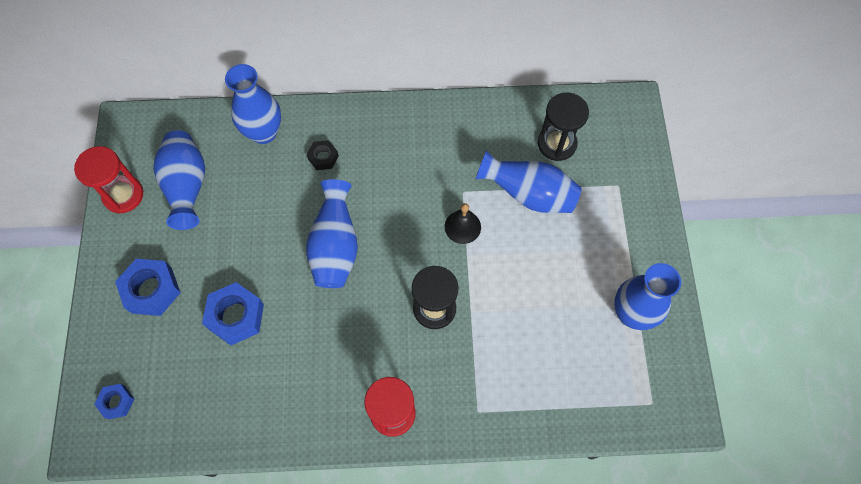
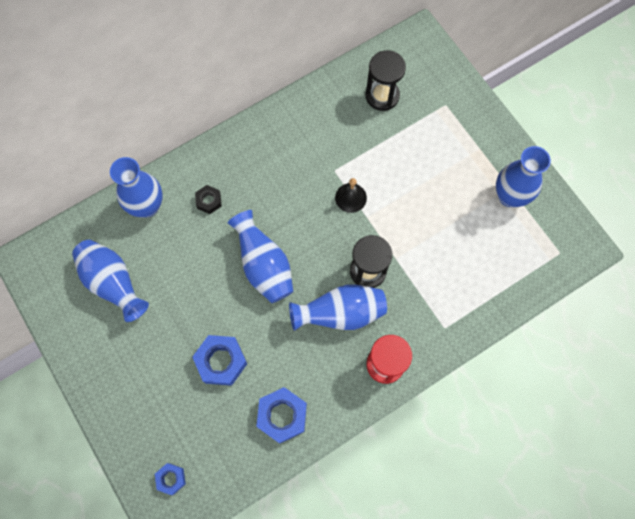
camera: 30 degrees left, 5 degrees up
(123, 195) = (64, 318): red hourglass -> none
(151, 290) = (140, 379): blue nut -> blue nut (282, 416)
(528, 194) = (384, 146): blue vase -> blue vase (340, 313)

